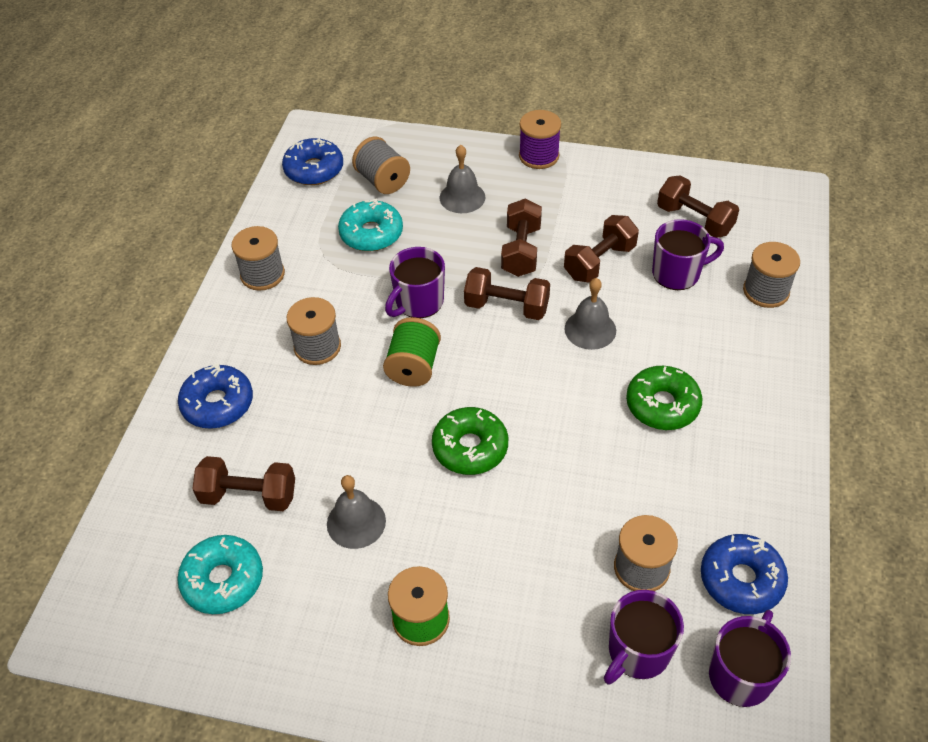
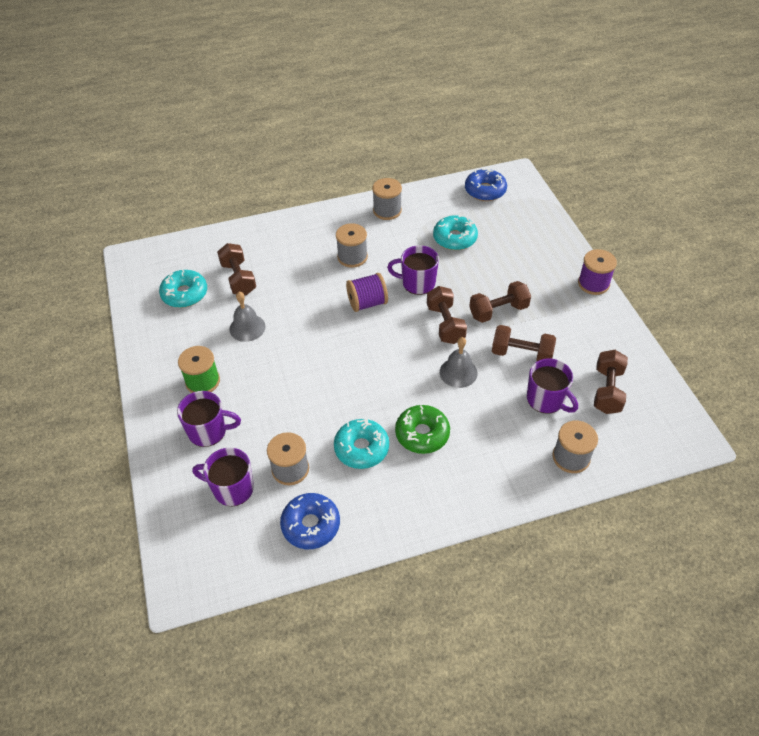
camera: 60 degrees right, 0 degrees up
(218, 404) = (287, 238): blue donut -> none
(382, 181) = (502, 223): grey spool -> none
(413, 367) = (367, 303): green spool -> purple spool
(462, 197) = (521, 264): grey bell -> none
(470, 448) = (326, 353): green donut -> none
(650, 475) = (361, 448): none -> turquoise donut
(741, 674) = (243, 547): purple mug -> purple mug (209, 431)

